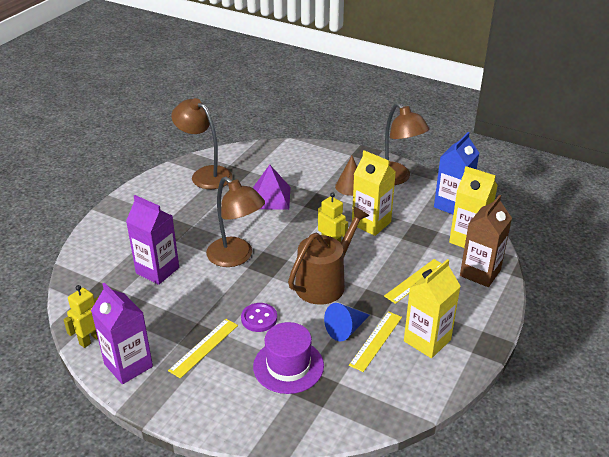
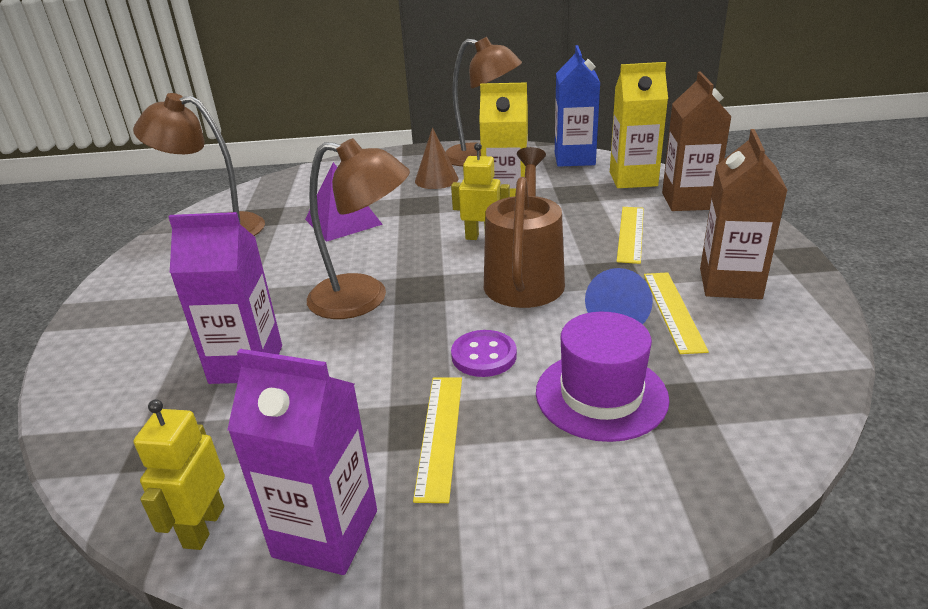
camera: 30 degrees left, 5 degrees down
(427, 340) = (730, 283): yellow carton -> brown carton

